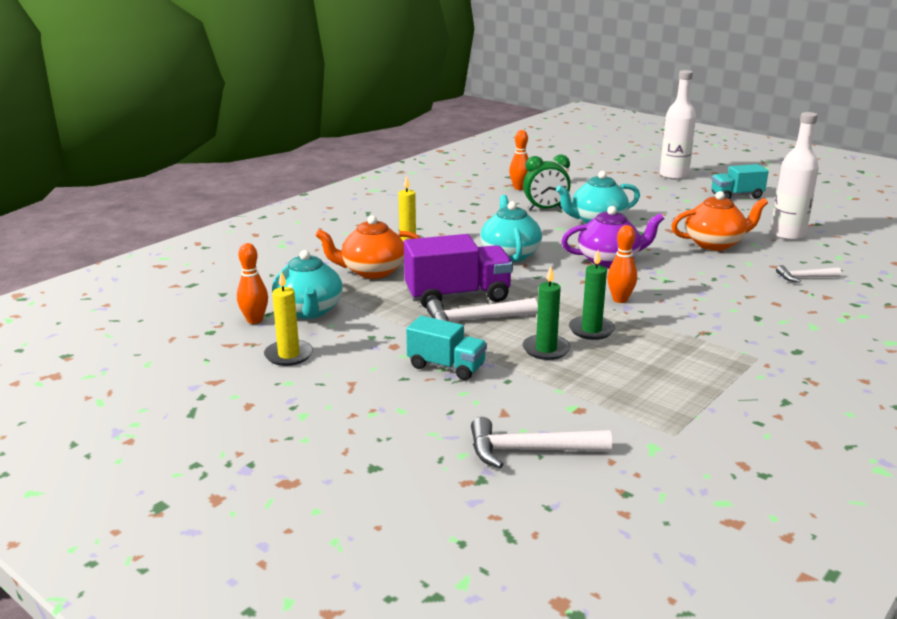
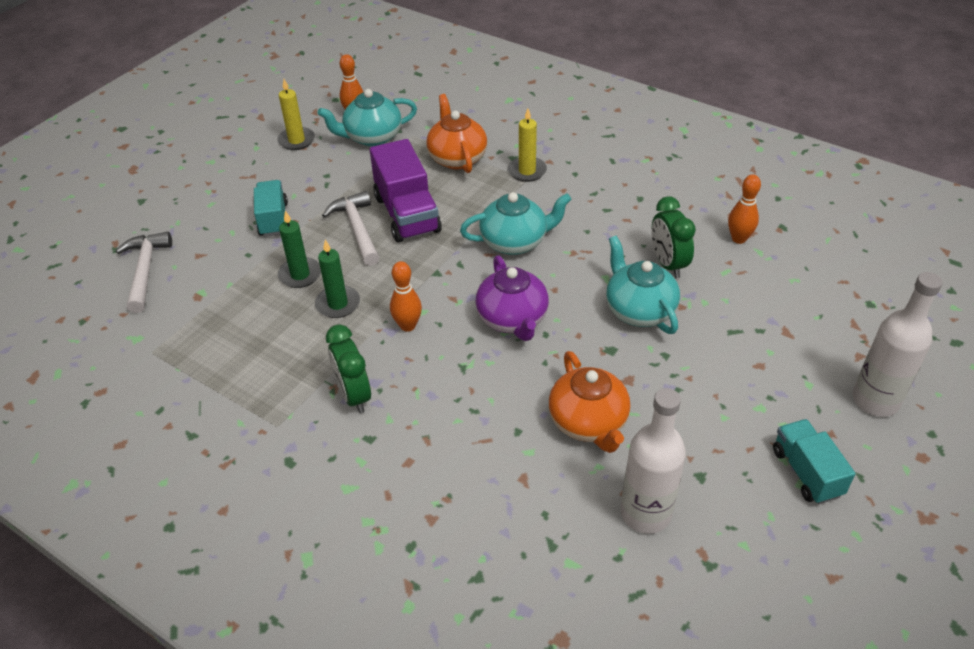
camera: 85 degrees right, 20 degrees up
(446, 366) = (273, 219): turquoise truck -> turquoise truck turned 150 degrees clockwise
(711, 323) = (354, 395): none -> green clock
(804, 278) = (488, 505): white hammer -> none

